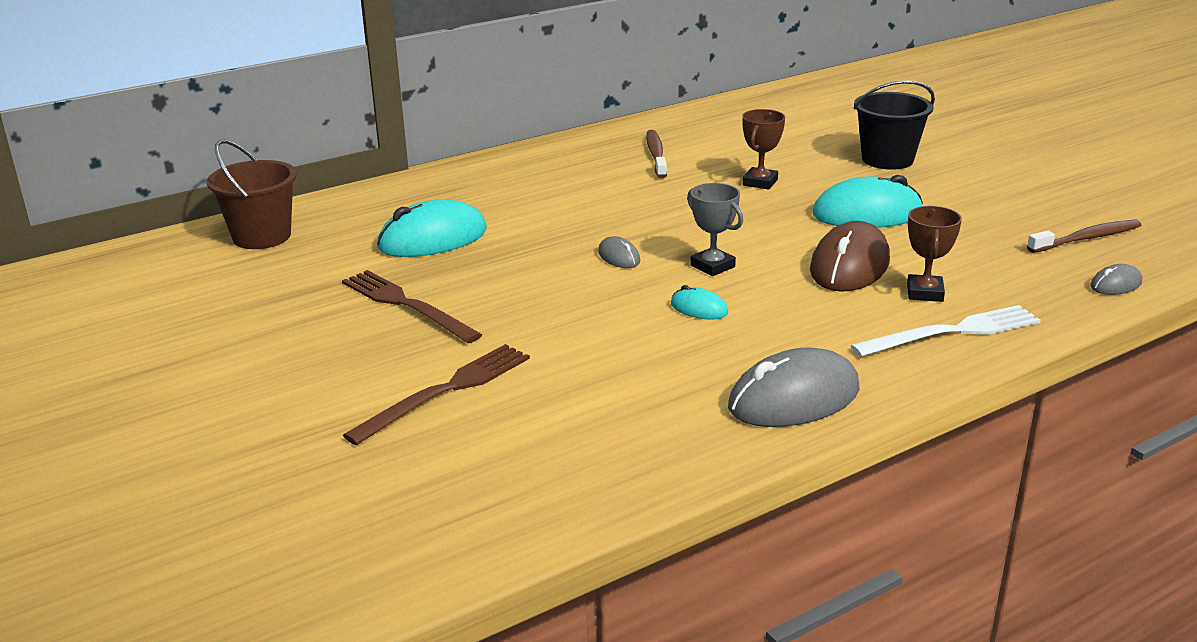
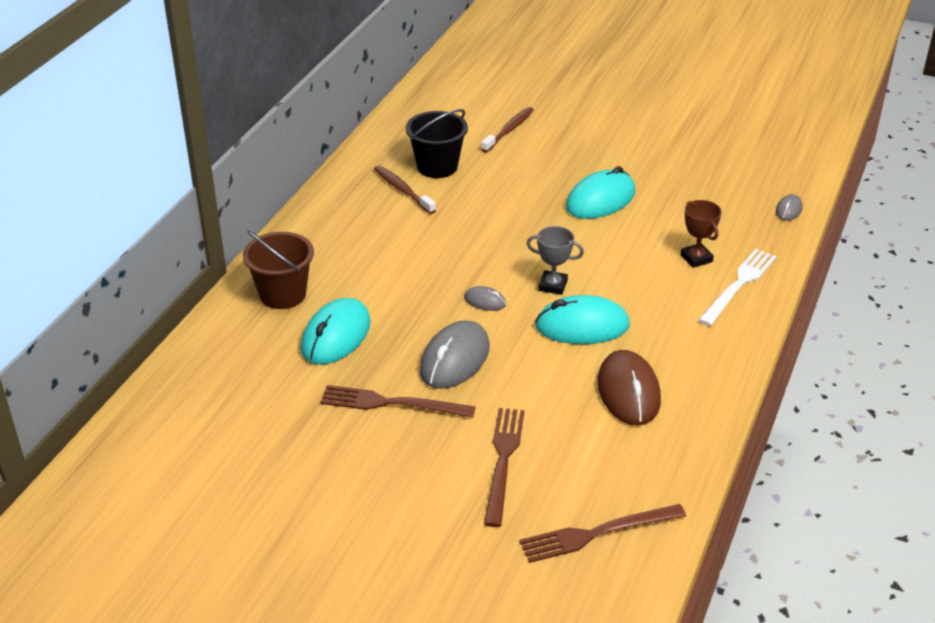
camera: 35 degrees left, 10 degrees up
(262, 236) = (199, 386): brown bucket -> brown bucket (283, 294)
(452, 497) = (597, 533): none -> brown fork
(699, 309) = (582, 326): turquoise mouse -> turquoise mouse, size x2.08
(760, 182) = (504, 193): brown trophy -> none
(793, 398) = (704, 374): grey mouse -> grey mouse (454, 359)
(849, 266) = (633, 252): brown mouse -> brown mouse (628, 392)
(887, 160) = (564, 141): black bucket -> black bucket (437, 167)
(1086, 238) = (742, 175): brown toothbrush -> brown toothbrush (509, 130)

